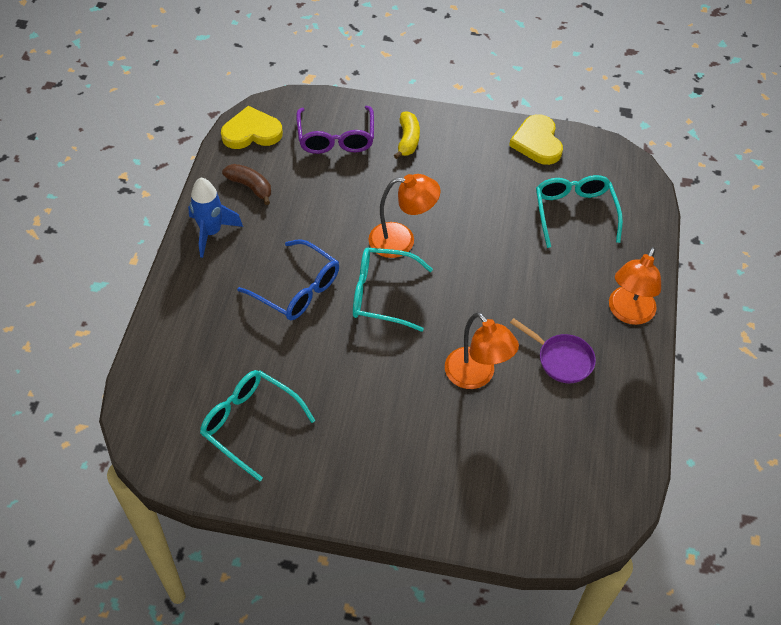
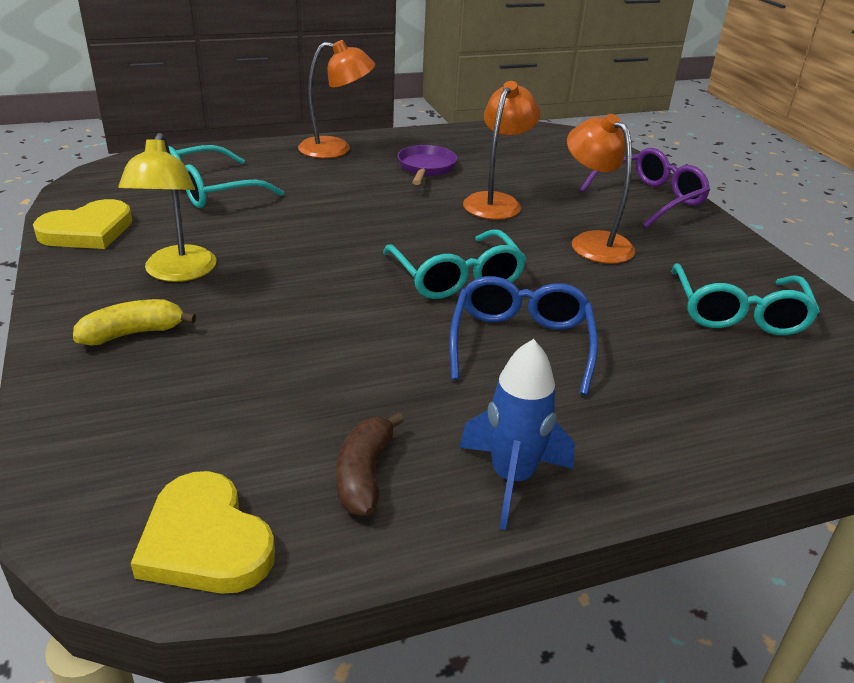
camera: 120 degrees left, 20 degrees down
(336, 138) = (166, 412): purple glasses -> purple glasses (649, 199)
(401, 240) = (352, 286): orange lamp -> orange lamp (593, 242)
(462, 169) = (177, 273): none -> yellow lamp

